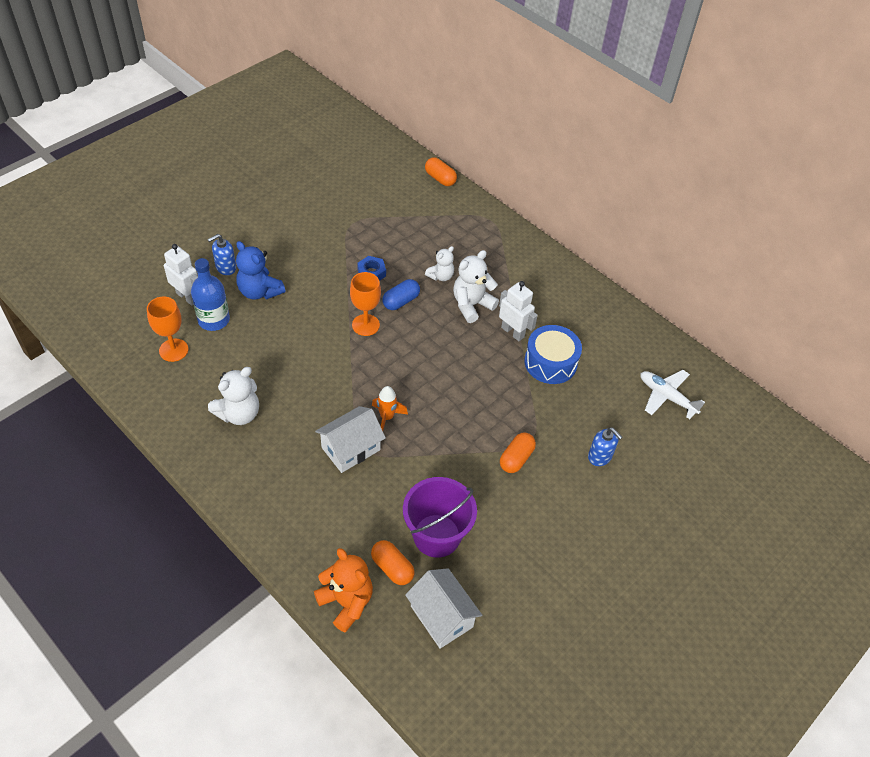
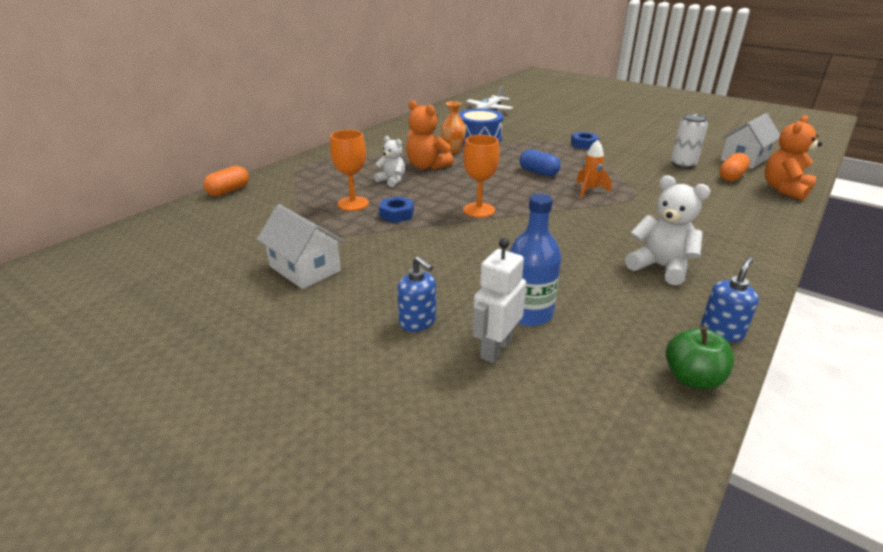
camera: 95 degrees left, 20 degrees down
(126, 376) = (692, 378): none -> green apple
(173, 350) = (607, 339): orange goblet -> orange goblet (353, 203)
(259, 291) = (456, 284): blue teddy bear -> none
(351, 449) = (640, 202): white house -> white house (305, 268)
(401, 301) = (435, 196): blue capsule -> blue capsule (538, 172)
(436, 535) = (683, 164): purple bucket -> white can
(471, 305) = (427, 166): white teddy bear -> orange teddy bear
(513, 332) = (453, 150): white robot -> orange vase
(516, 458) = (584, 144): orange capsule -> blue nut
(600, 456) = (557, 123): blue soap dispenser -> blue soap dispenser (721, 331)

